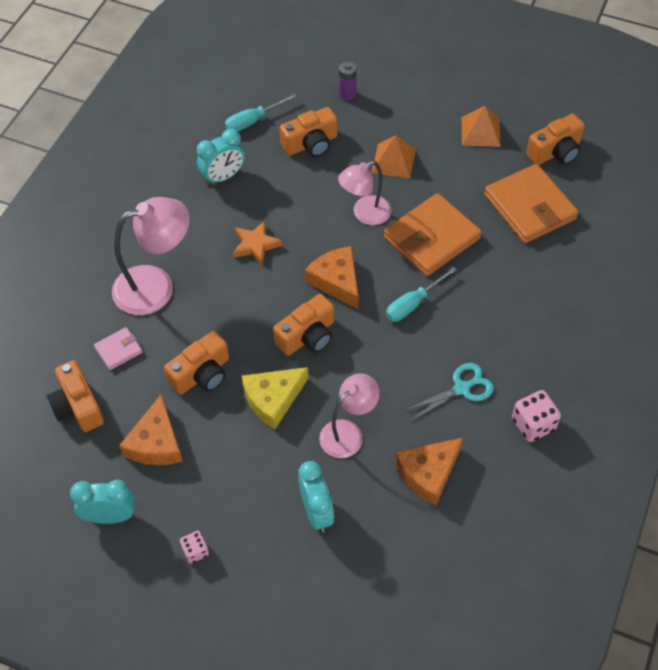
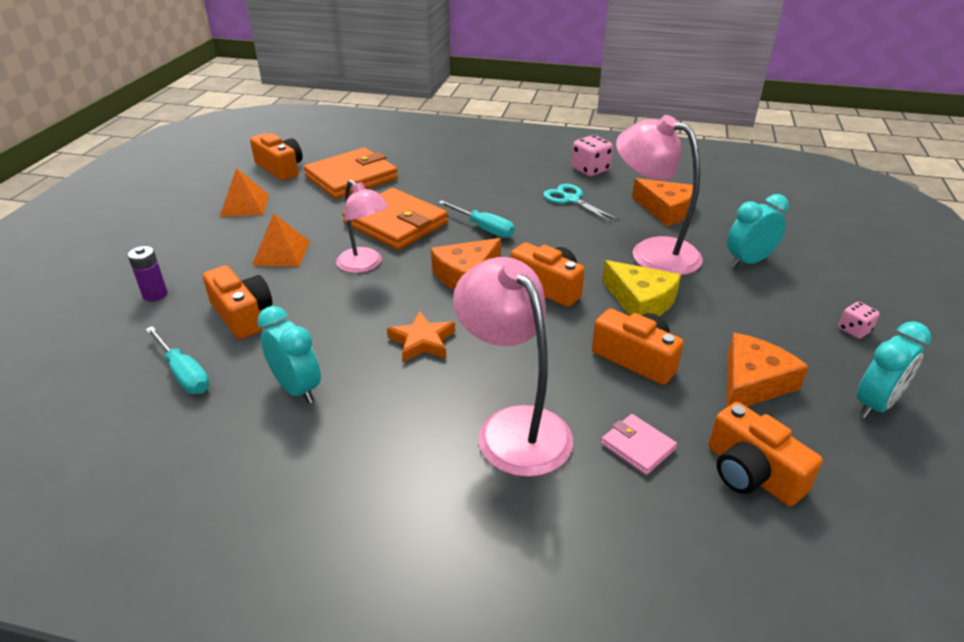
camera: 100 degrees left, 20 degrees down
(77, 406) = (751, 473): orange camera -> orange camera turned 90 degrees clockwise
(110, 516) = (875, 405): turquoise clock -> turquoise clock turned 120 degrees counterclockwise
(156, 443) = (753, 382): orange cheese -> orange cheese turned 45 degrees counterclockwise
(348, 433) = (652, 252): pink lamp -> pink lamp, size x1.53

